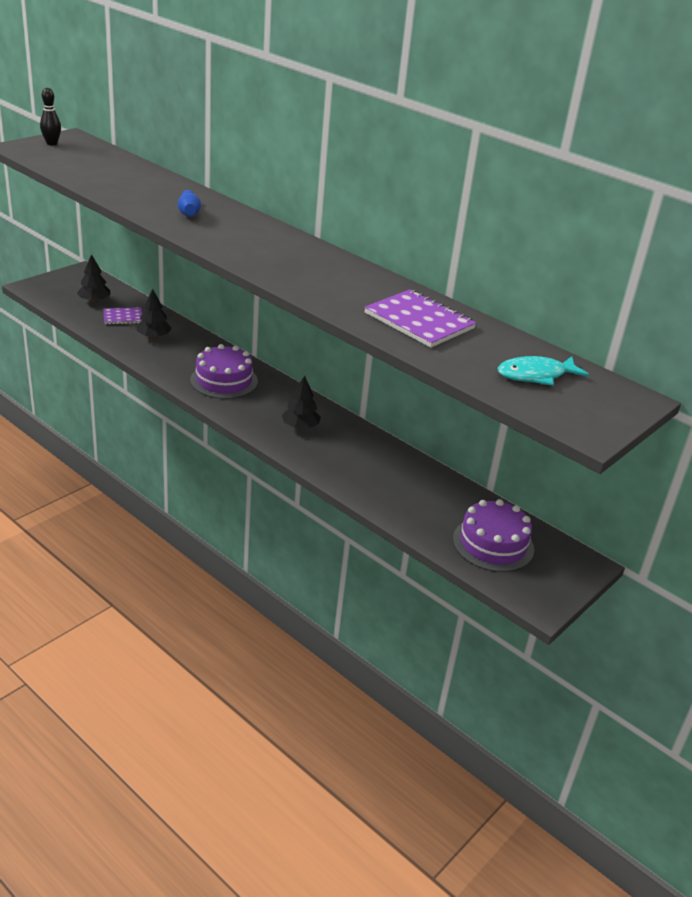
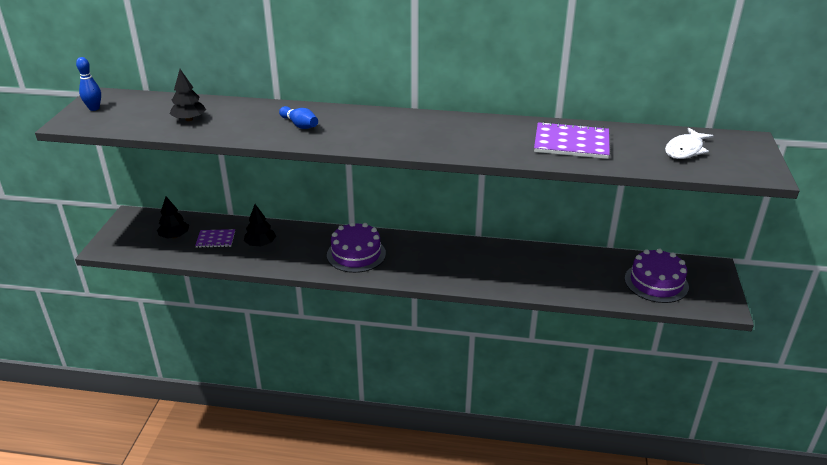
camera: 30 degrees left, 0 degrees up
(52, 143) = (94, 108): black bowling pin -> blue bowling pin
(123, 317) = (215, 239): purple notebook -> purple notebook turned 45 degrees clockwise
(300, 426) = (450, 263): black tree -> black tree (189, 119)
(535, 375) = (685, 150): turquoise fish -> white fish

